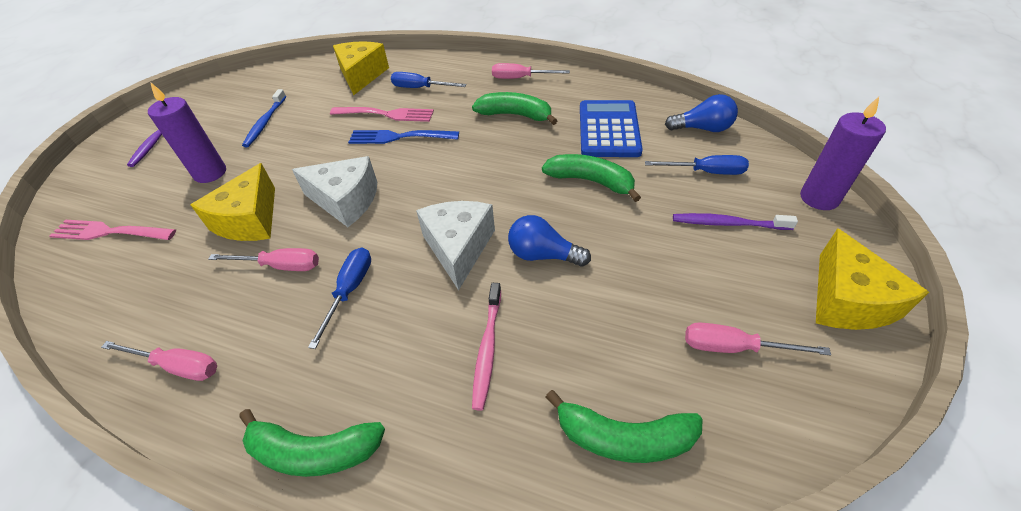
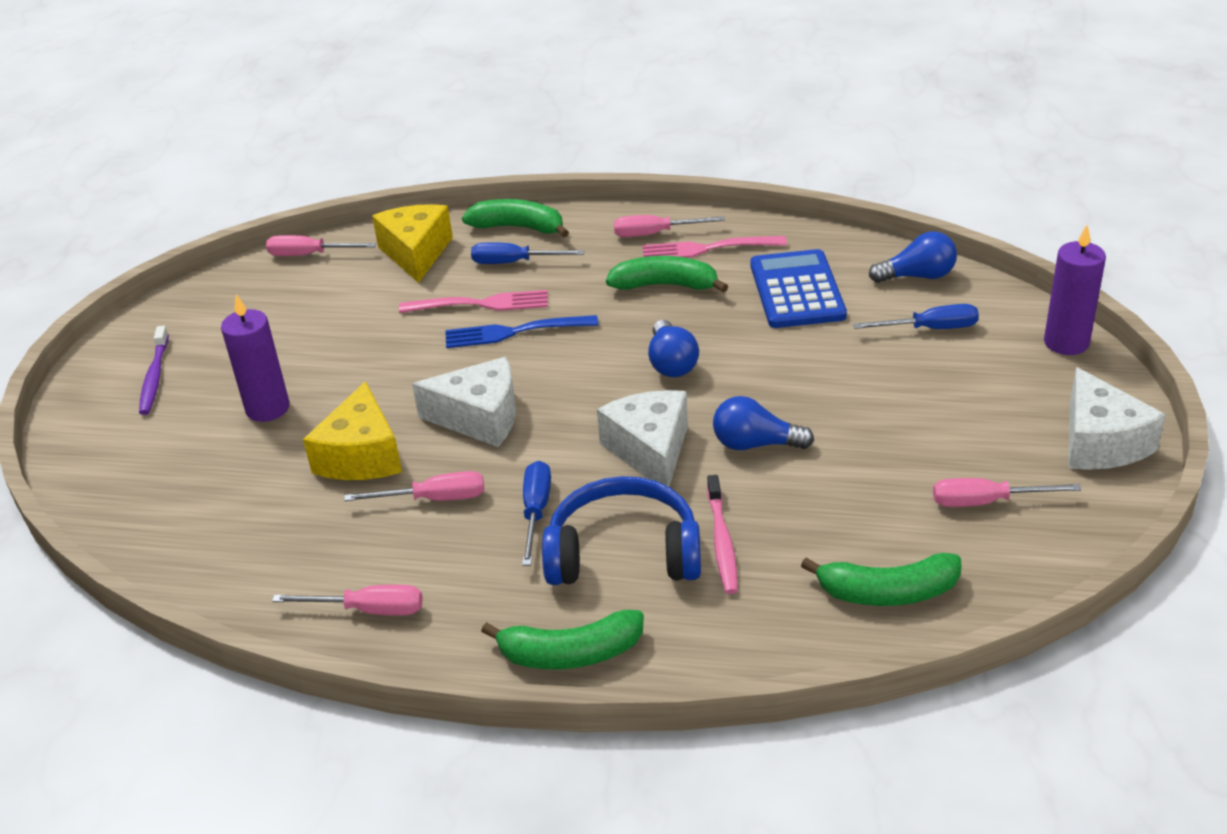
camera: 10 degrees left, 10 degrees down
(110, 232) = (176, 494): pink fork -> pink fork (708, 249)
(265, 122) = (306, 335): blue toothbrush -> none
(297, 70) = (309, 255): none -> pink screwdriver
(402, 345) = (623, 553): none -> blue headphones
(500, 175) = (671, 363): none -> blue light bulb
(591, 181) = (790, 356): green banana -> green banana (518, 227)
(728, 223) = (964, 383): purple toothbrush -> none
(847, 300) = (1100, 442): yellow cheese -> white cheese

